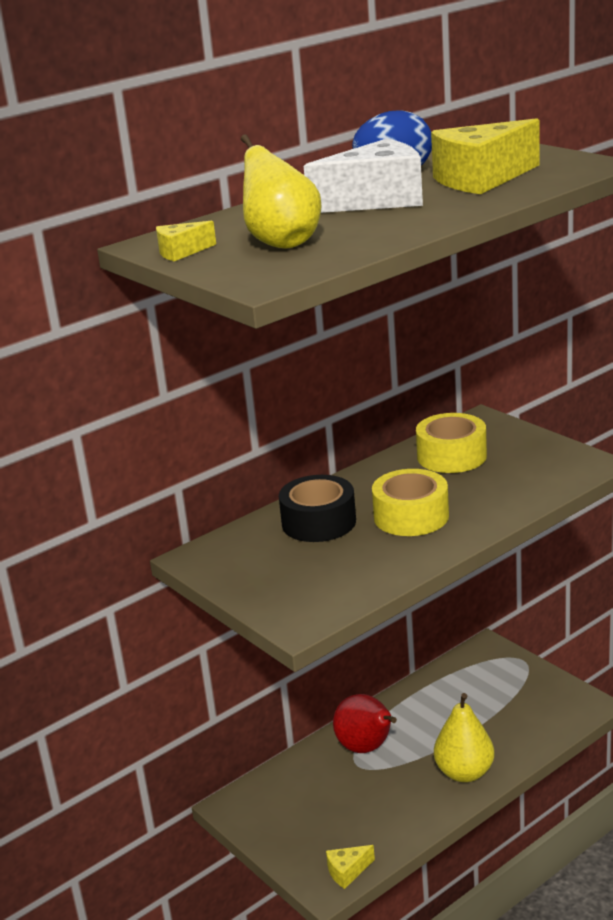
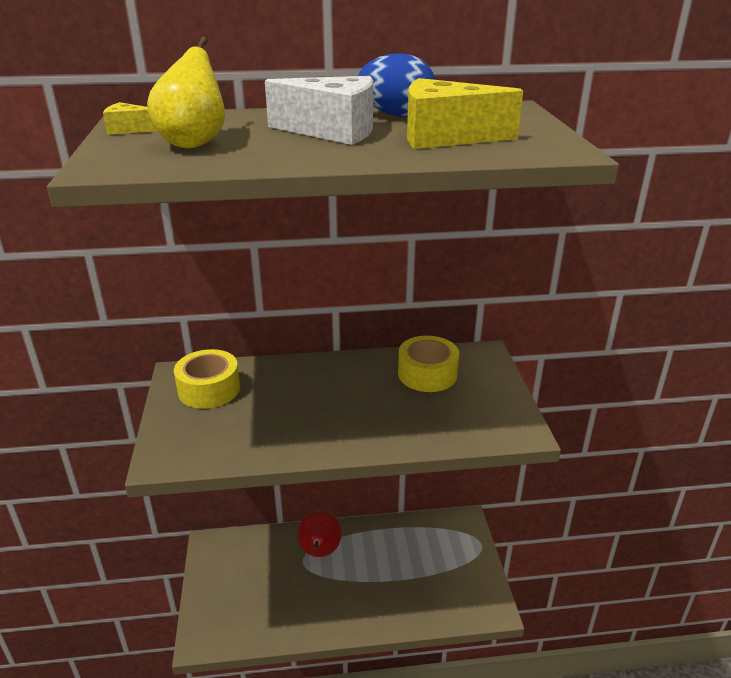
camera: 30 degrees right, 5 degrees up
(319, 522) = (277, 384): black tape -> none
(347, 871) = (220, 638): yellow cheese -> none
(411, 516) = (338, 411): yellow tape -> yellow tape (209, 389)
(464, 772) = (359, 610): yellow pear -> none

